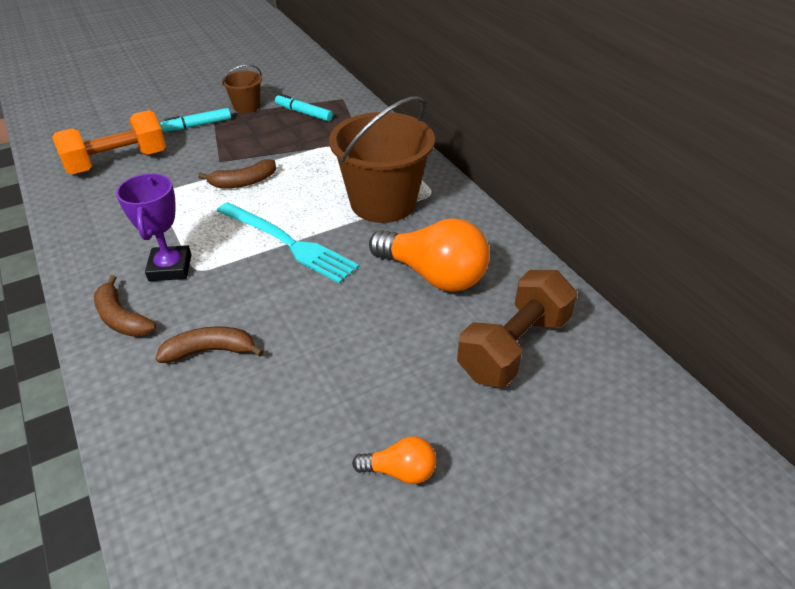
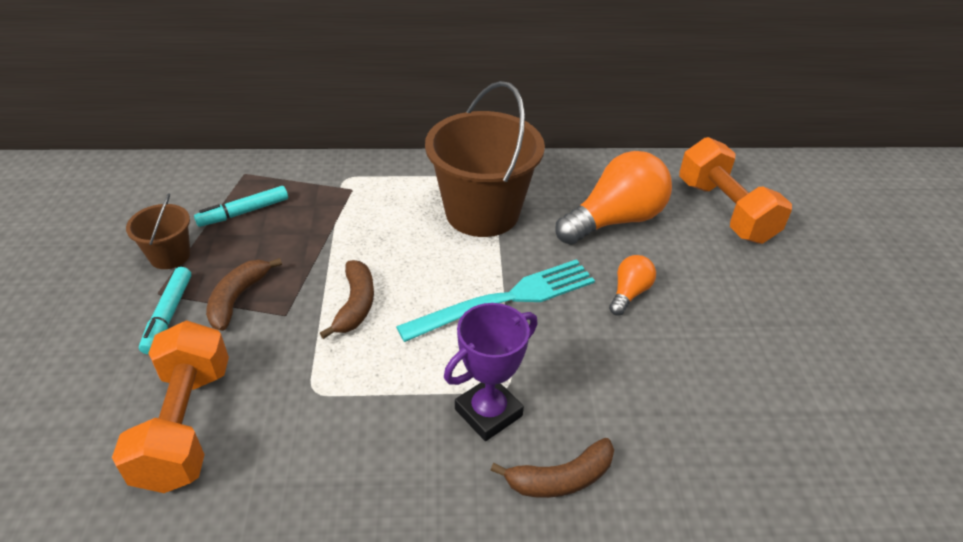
camera: 65 degrees left, 0 degrees up
(170, 268) = (488, 412): purple trophy -> purple trophy turned 60 degrees counterclockwise
(210, 351) = (652, 407): brown banana -> brown banana (237, 298)
(400, 471) = (839, 318): orange light bulb -> orange light bulb (629, 293)
(514, 347) = (725, 211): brown dumbbell -> orange dumbbell

